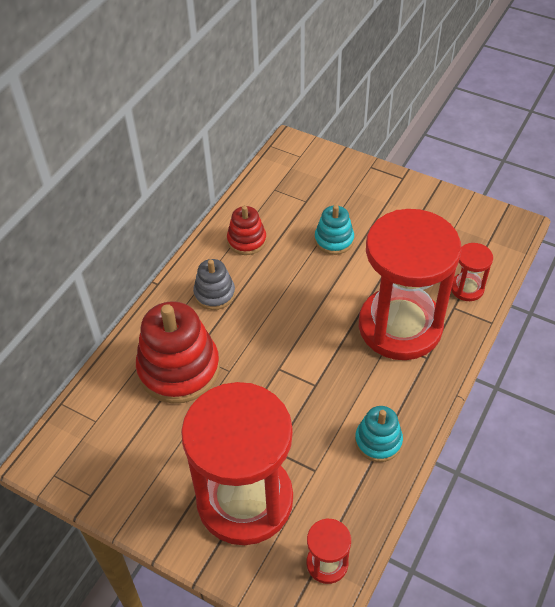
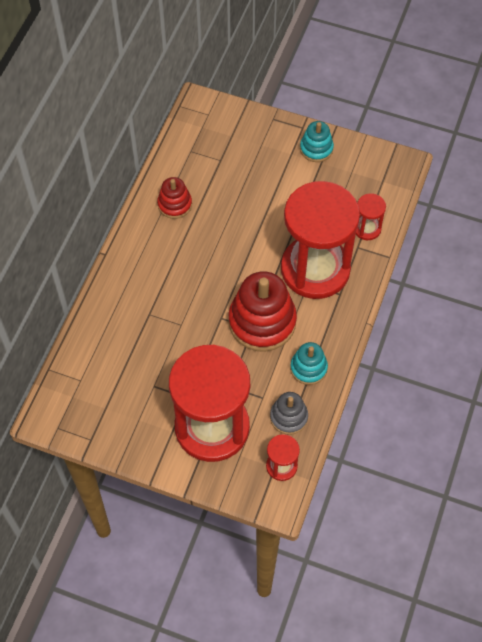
camera: 10 degrees left, 10 degrees up
(179, 369) = (139, 328): red stacking toy -> red stacking toy (262, 322)
(214, 294) = (156, 258): grey stacking toy -> grey stacking toy (288, 417)
(334, 240) = (250, 195): turquoise stacking toy -> turquoise stacking toy (316, 149)

